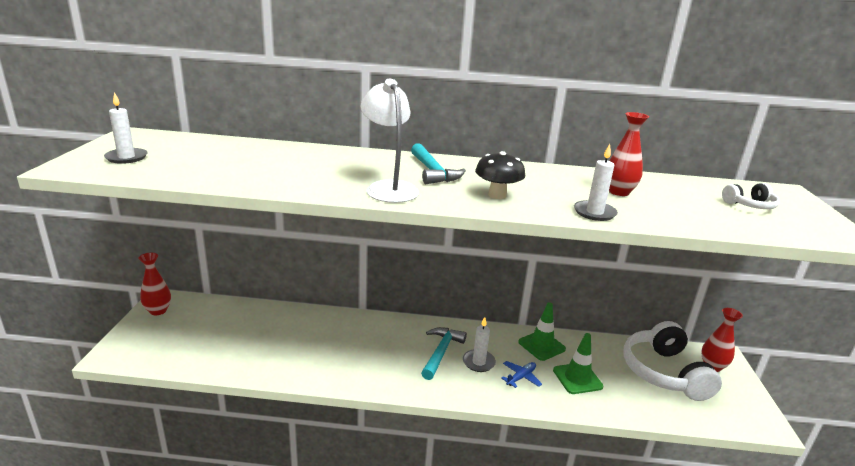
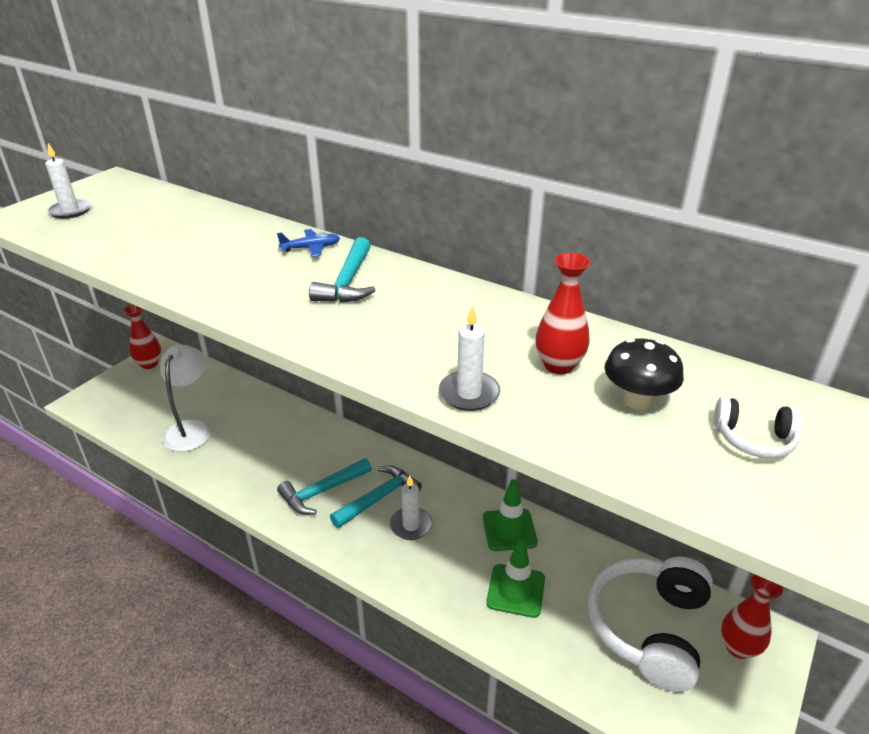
camera: 30 degrees right, 10 degrees up
(388, 188) = (264, 298): white lamp -> white lamp (191, 429)
(396, 360) = (322, 491): none -> turquoise hammer
(497, 195) = (377, 336): black mushroom -> black mushroom (637, 400)
(521, 377) = (444, 563): blue plane -> blue plane (311, 248)

